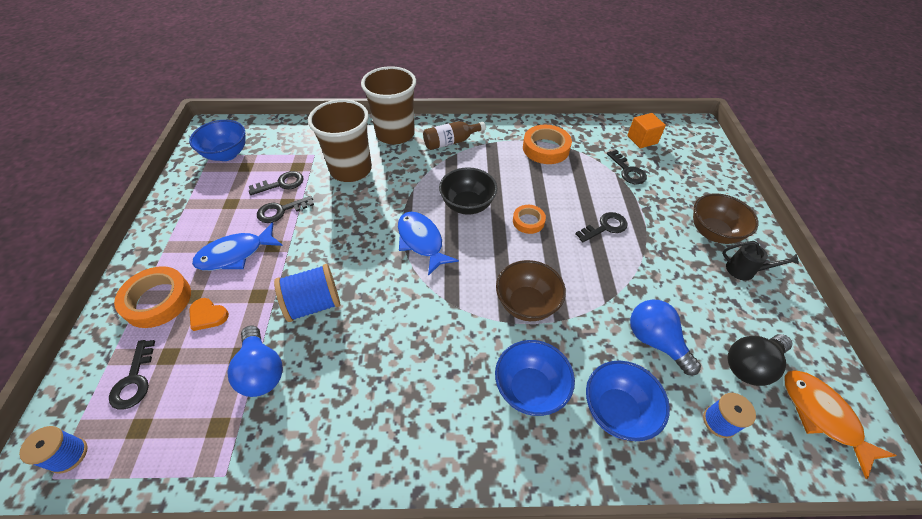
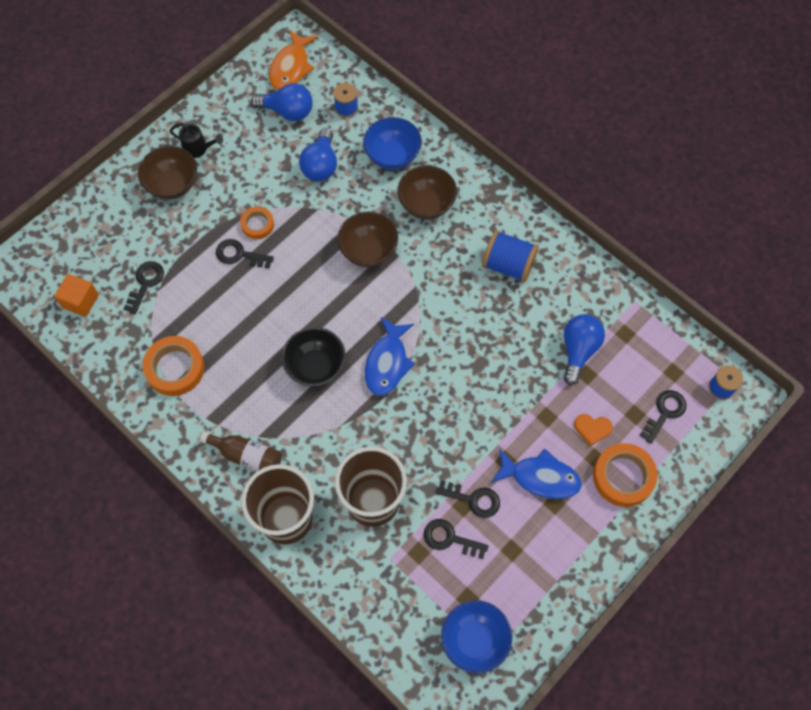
camera: 135 degrees left, 15 degrees up
(208, 315) = (592, 429): orange heart -> orange heart turned 120 degrees clockwise
(313, 304) = (511, 374): blue spool -> blue spool (508, 265)
(528, 221) = (288, 309): orange tape -> orange tape (257, 224)
(530, 389) = (426, 204): blue bowl -> brown bowl
(745, 270) = (198, 148): black watering can -> black watering can turned 135 degrees clockwise
(750, 365) = (287, 111): black light bulb -> blue light bulb

